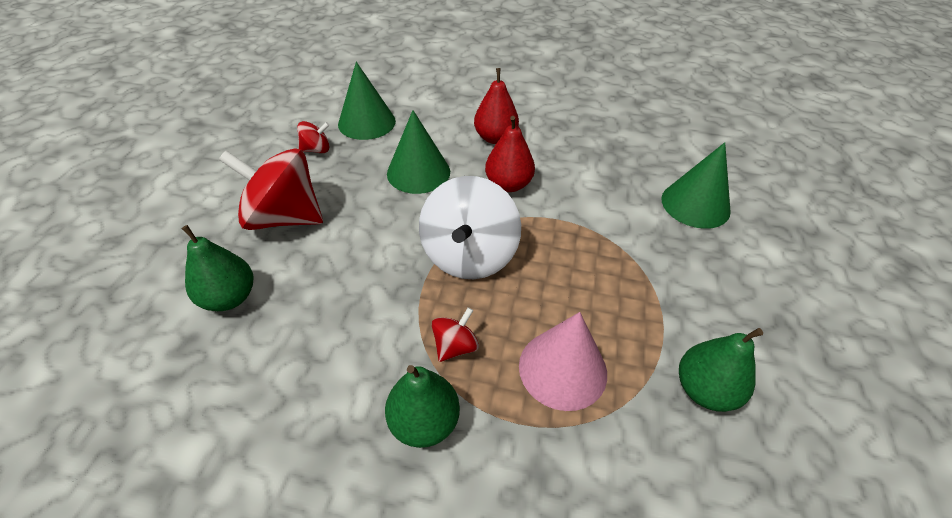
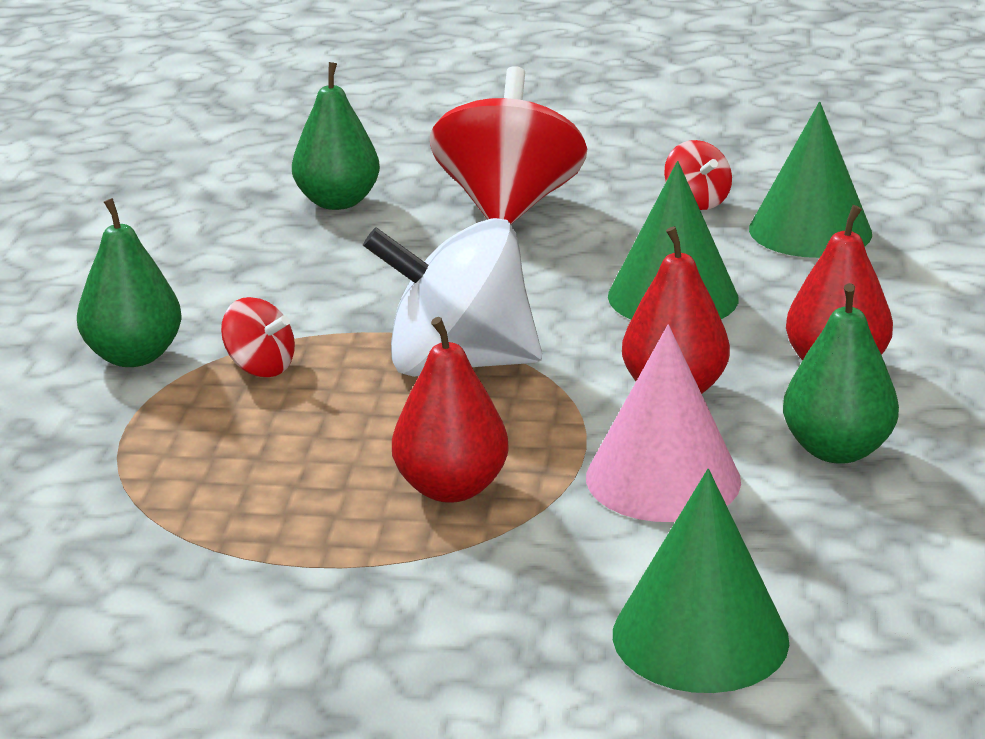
camera: 85 degrees right, 20 degrees down
(562, 369) = (218, 459): pink cone -> pink cone (663, 478)
(592, 268) = (451, 488): none -> red pear
(704, 390) = (171, 600): green pear -> green pear (836, 450)

